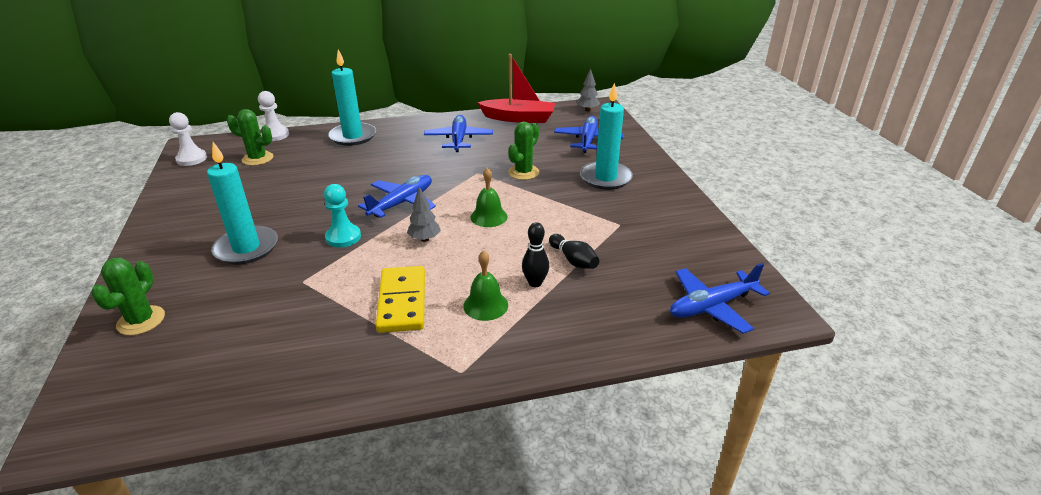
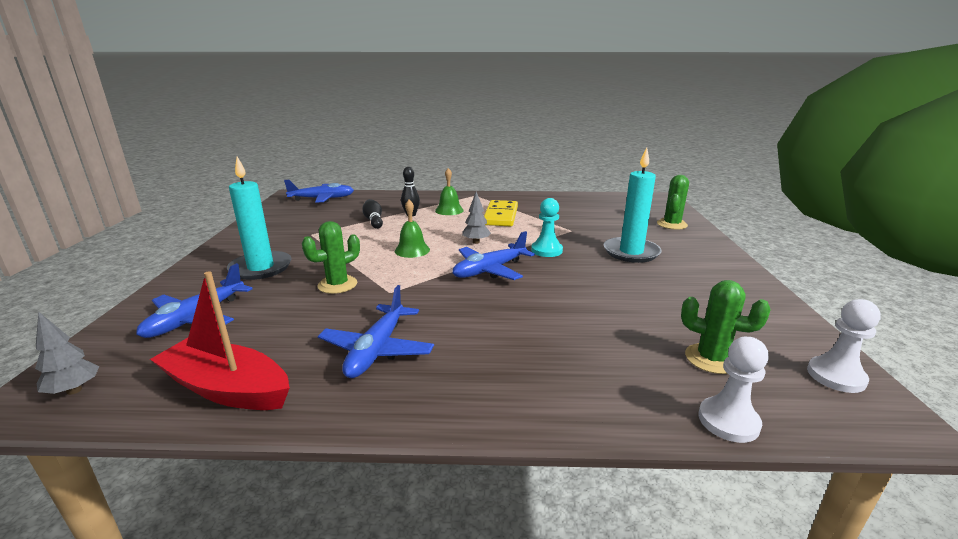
camera: 165 degrees left, 10 degrees down
(353, 136) = (561, 389): turquoise candle -> none

